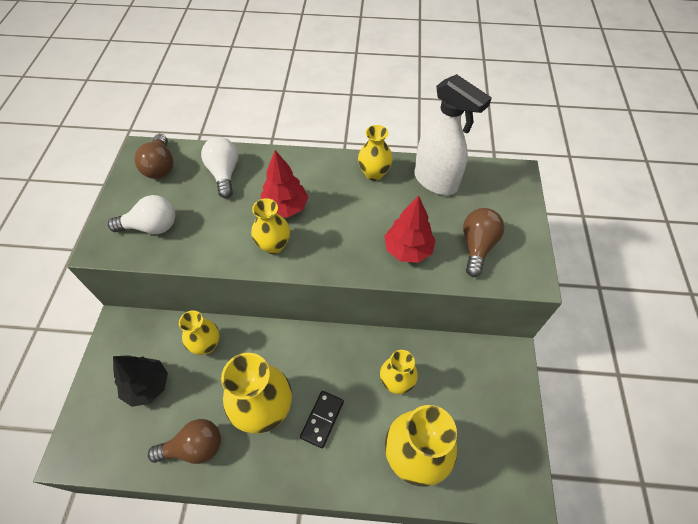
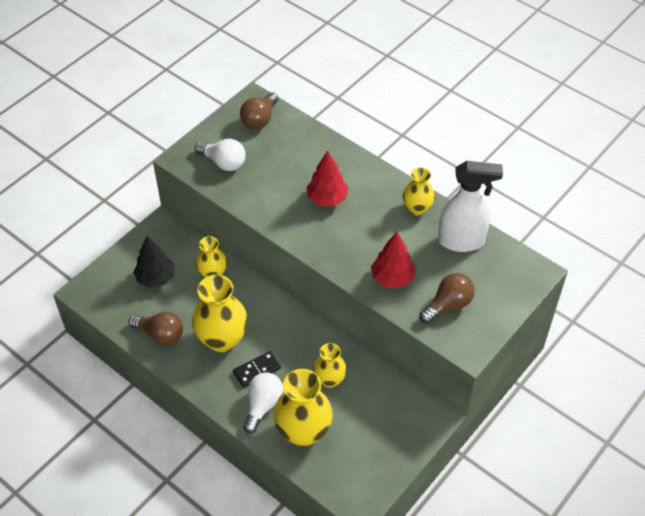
camera: 35 degrees right, 5 degrees down
(224, 174) = (302, 149): white light bulb -> white light bulb (263, 405)
(274, 245) = (297, 221): yellow vase -> none
(436, 182) = (461, 241): white spray bottle -> white spray bottle turned 75 degrees counterclockwise

